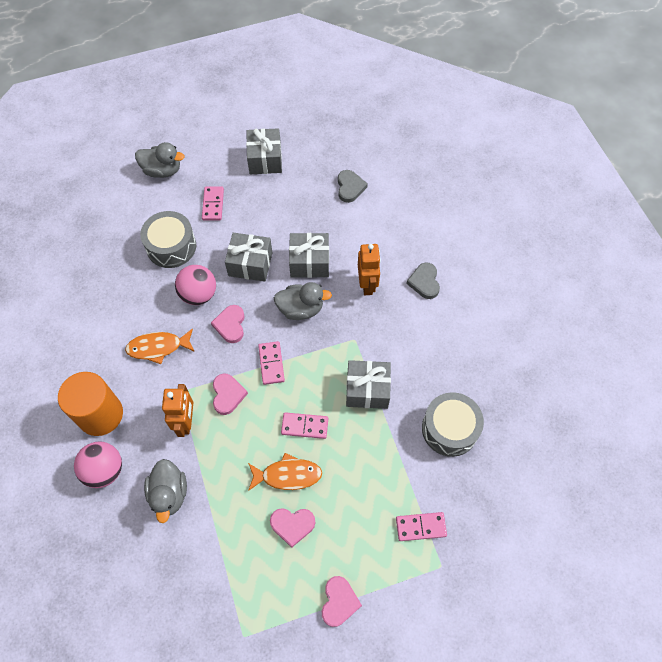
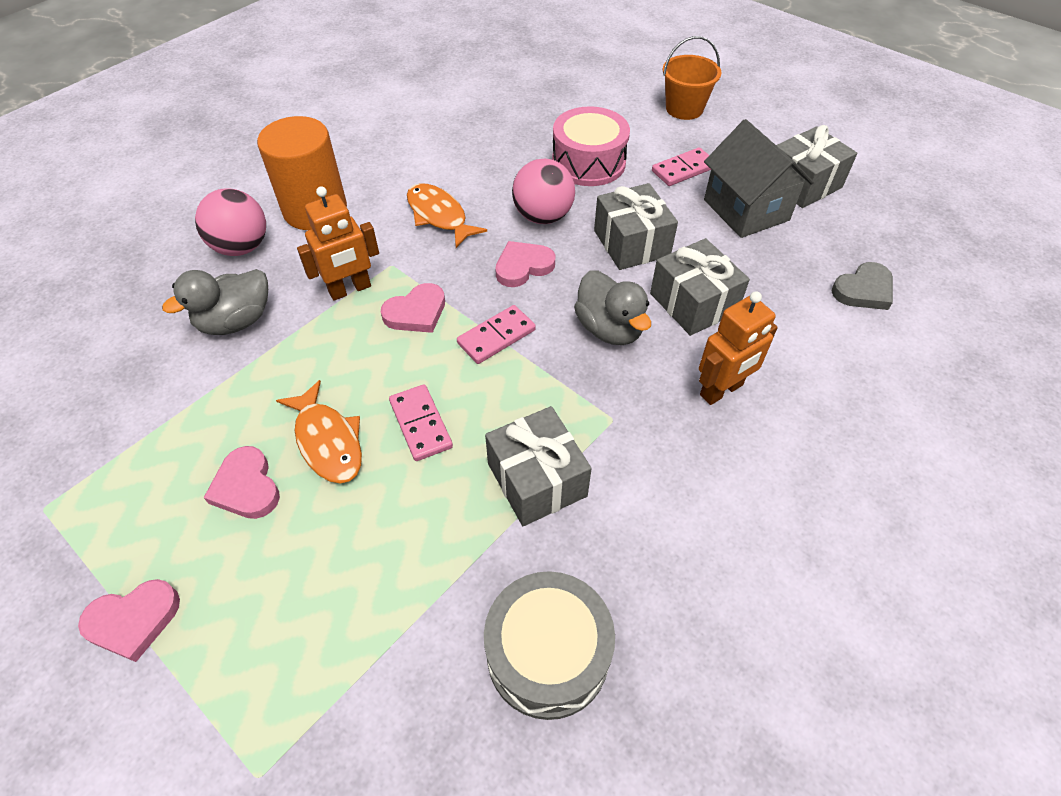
camera: 60 degrees right, 10 degrees down
(162, 170) = (684, 109): grey duck -> orange bucket
(171, 246) = (588, 162): grey drum -> pink drum
(264, 197) = (746, 210): none -> grey house
(420, 527) = (323, 696): pink domino -> none
(424, 282) = (800, 469): grey heart -> none

